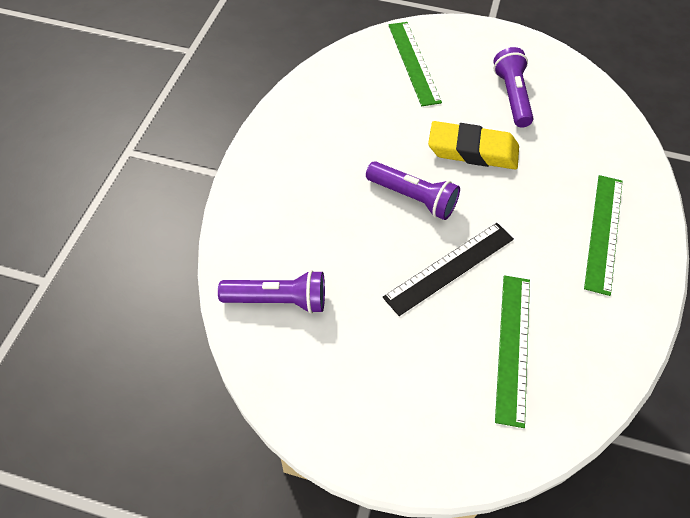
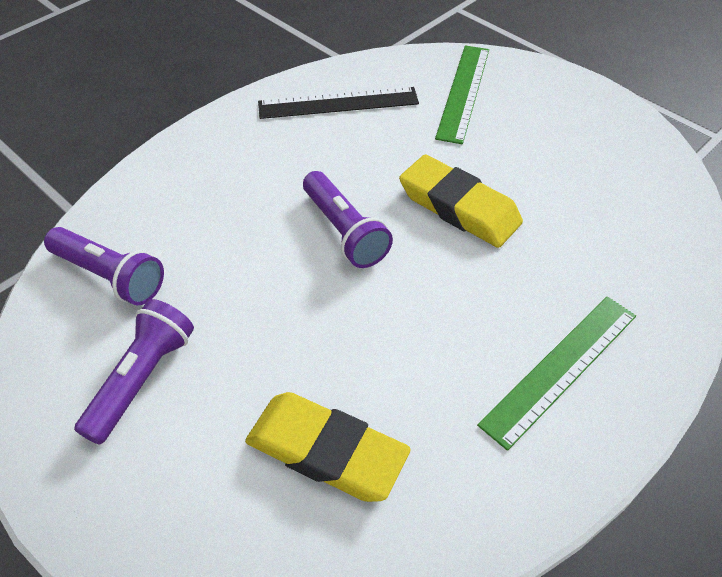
camera: 30 degrees right, 5 degrees down
(450, 267) = (324, 324): black ruler -> black ruler (338, 103)
(512, 96) = (558, 166): purple flashlight -> purple flashlight (142, 379)
(513, 347) = (326, 451): green ruler -> yellow eraser

